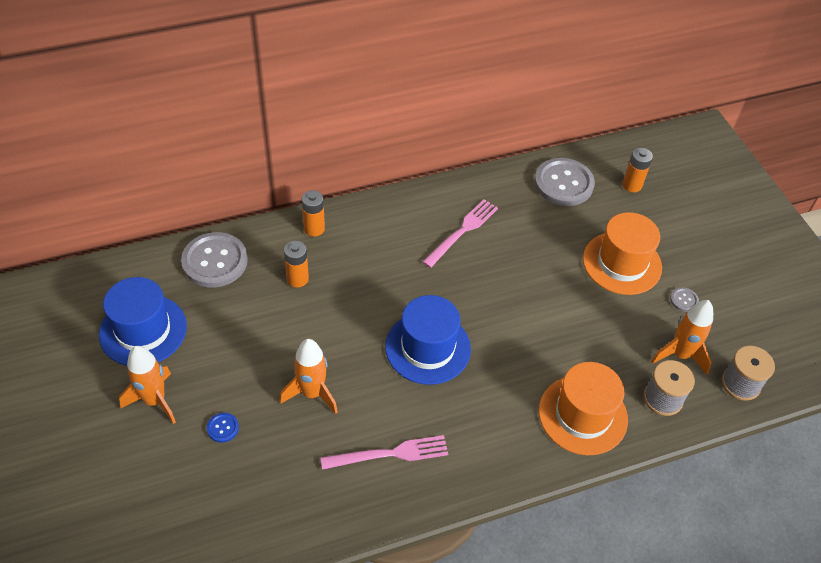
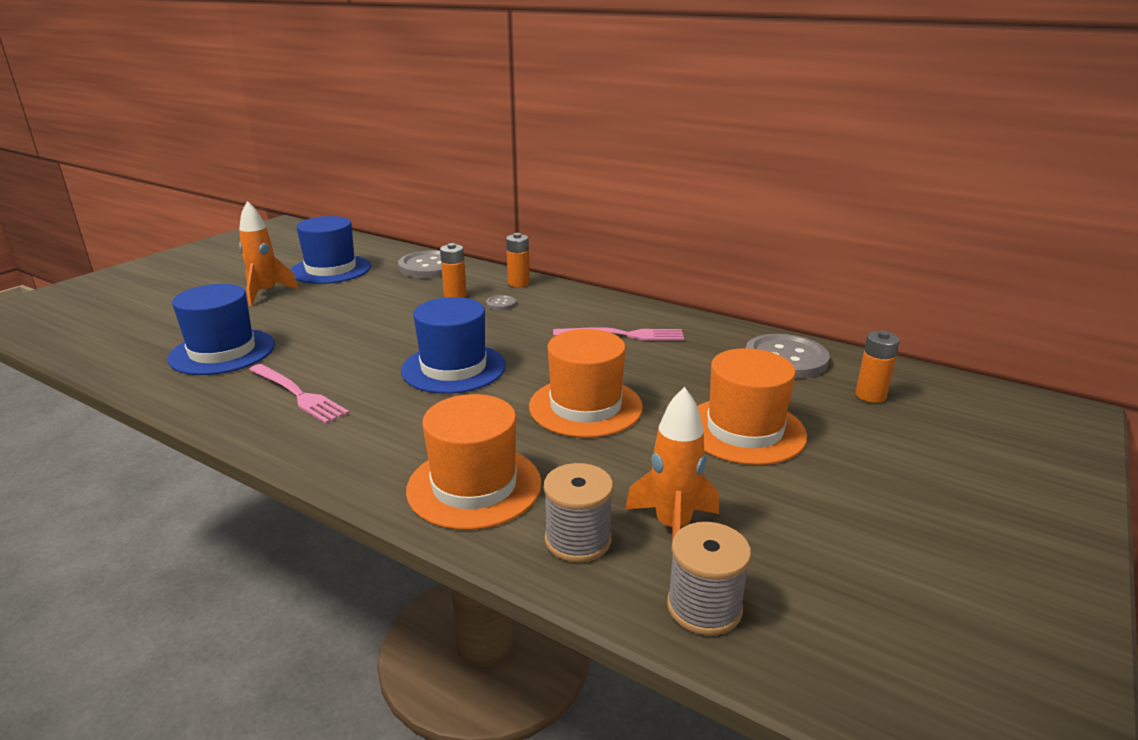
camera: 55 degrees right, 25 degrees down
(223, 428) = (261, 321): blue button -> none
(264, 475) = (222, 352): none -> blue hat
(312, 393) = (335, 340): orange rocket -> none
(539, 313) = (585, 407): none -> orange hat
(684, 300) = (769, 496): grey button -> grey button (501, 303)

